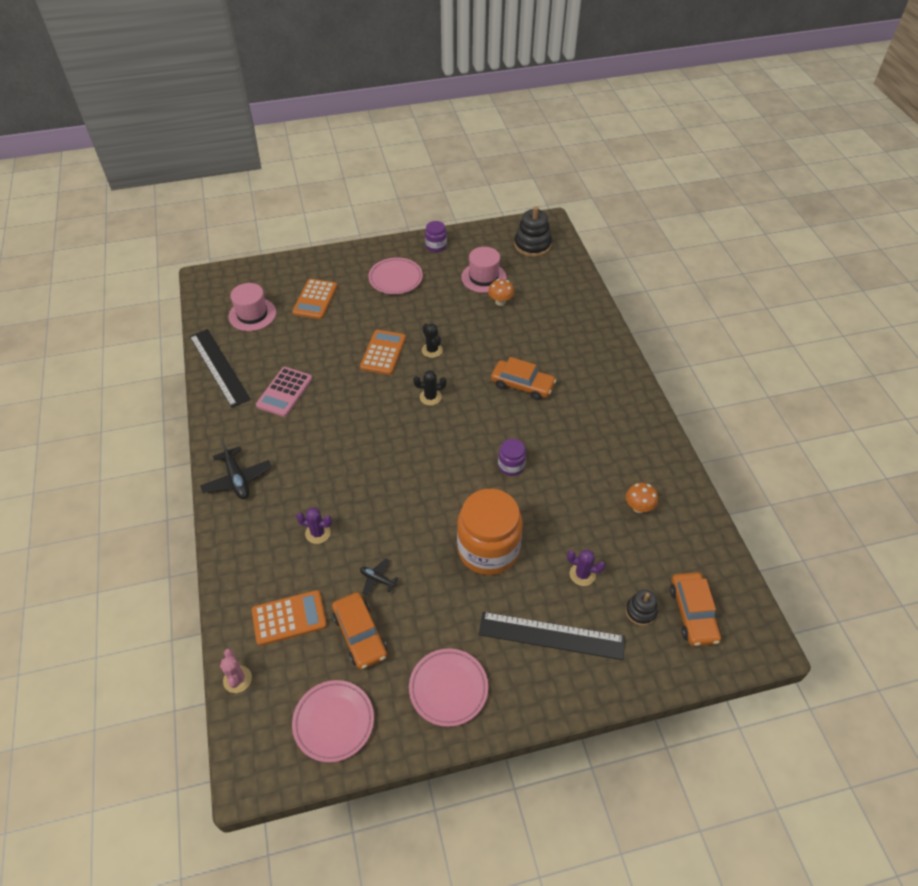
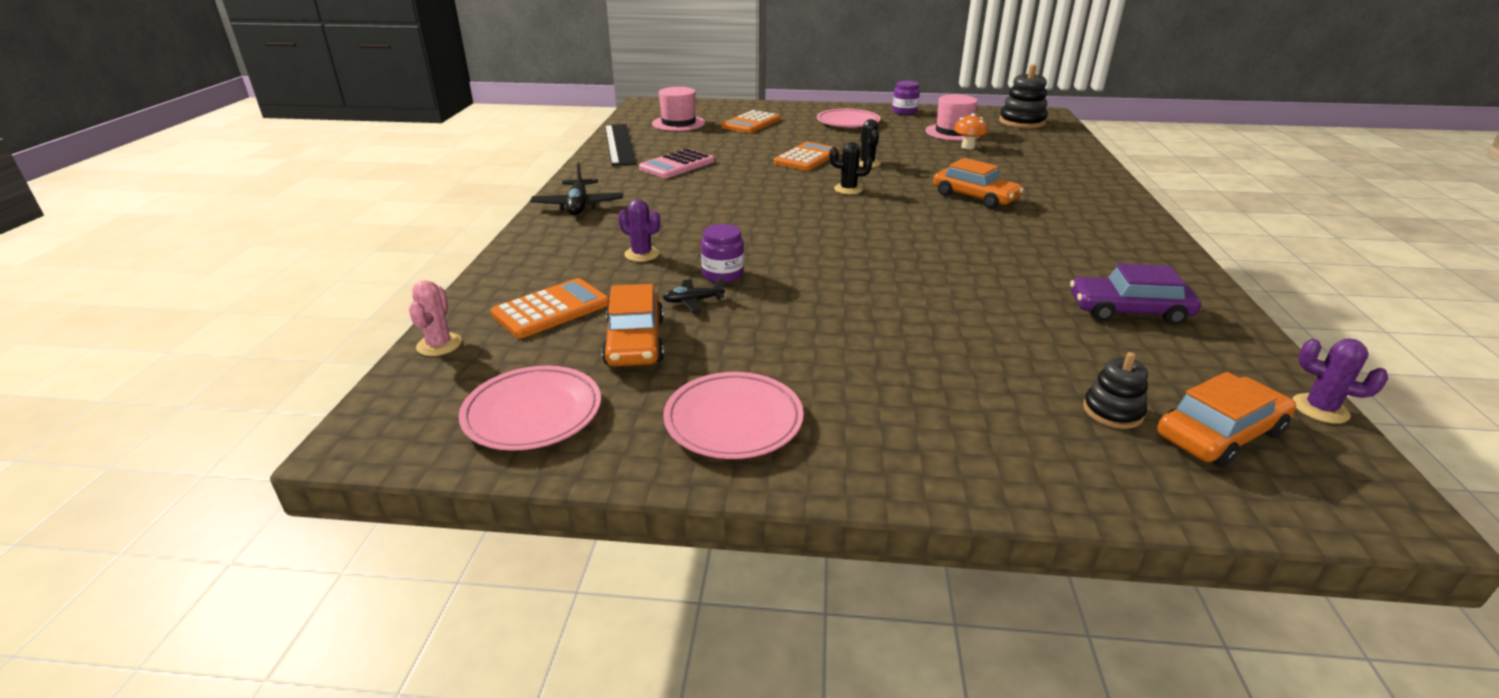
camera: 20 degrees right, 20 degrees down
(289, 618) = (551, 309): orange calculator -> orange calculator turned 45 degrees counterclockwise
(377, 579) = (693, 301): black plane -> black plane turned 60 degrees counterclockwise
(488, 549) = (868, 306): orange jar -> none
(511, 466) = (934, 248): purple jar -> purple jar (723, 274)
(551, 635) = (937, 404): black ruler -> none
(582, 574) = (1013, 354): purple cactus -> purple cactus (1320, 409)
(638, 507) = (1128, 311): orange mushroom -> purple car
(693, 613) = (1219, 434): orange car -> orange car turned 135 degrees counterclockwise

